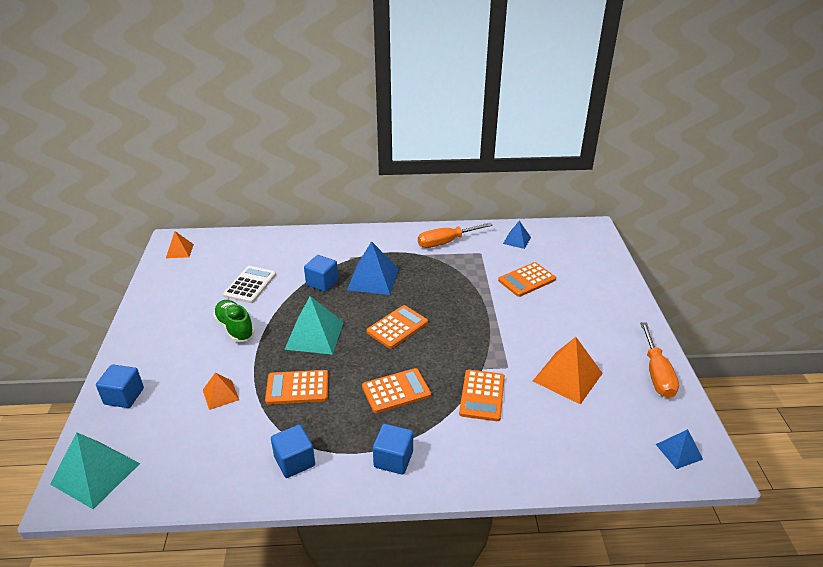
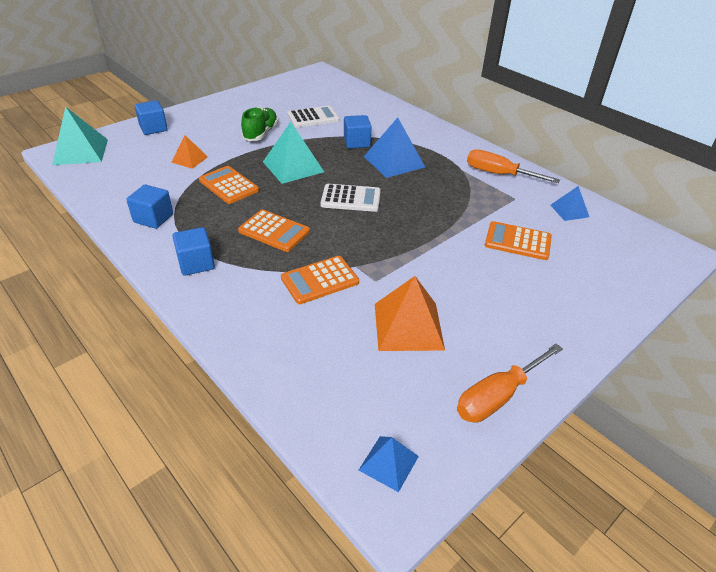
camera: 50 degrees right, 5 degrees up
(179, 251) = (312, 78): orange pyramid -> none
(397, 327) = (351, 198): orange calculator -> white calculator

